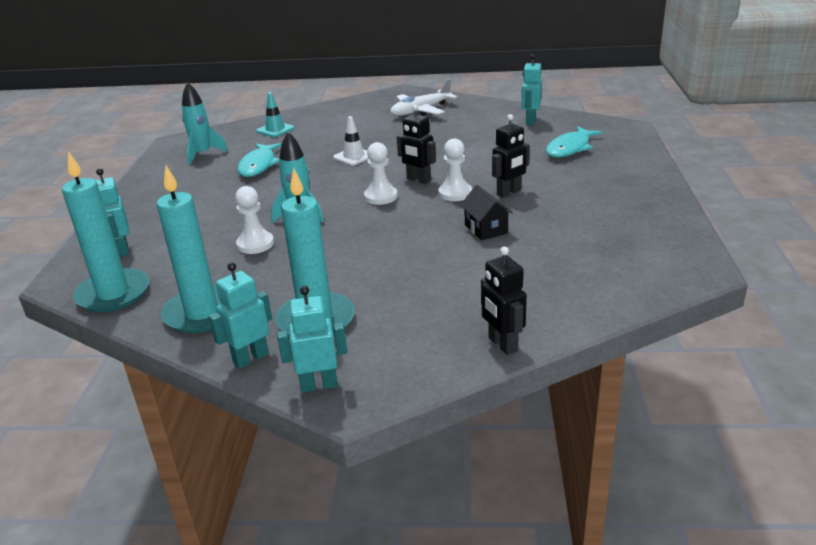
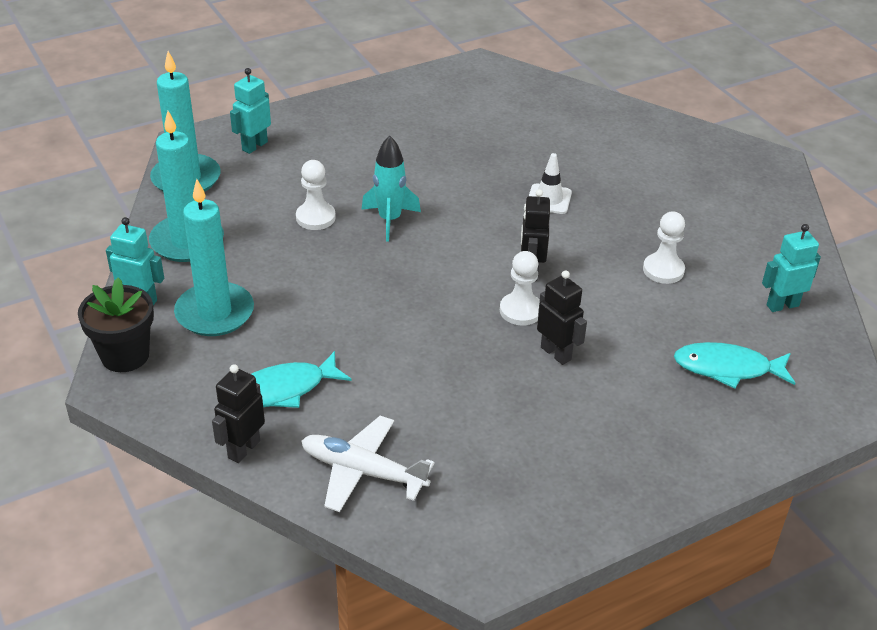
camera: 55 degrees right, 10 degrees up
(203, 154) = (467, 96): turquoise rocket -> none
(258, 165) = (473, 143): turquoise fish -> turquoise fish (283, 390)
(275, 130) = (567, 114): turquoise traffic cone -> none
(319, 385) = (125, 355): turquoise robot -> black flower pot
(381, 197) = (470, 258): white pawn -> white pawn (663, 270)
(421, 111) = (724, 199): white plane -> white plane (362, 471)
(486, 229) = (455, 364): black house -> none
(509, 193) = (556, 353): black robot -> black robot turned 150 degrees counterclockwise

